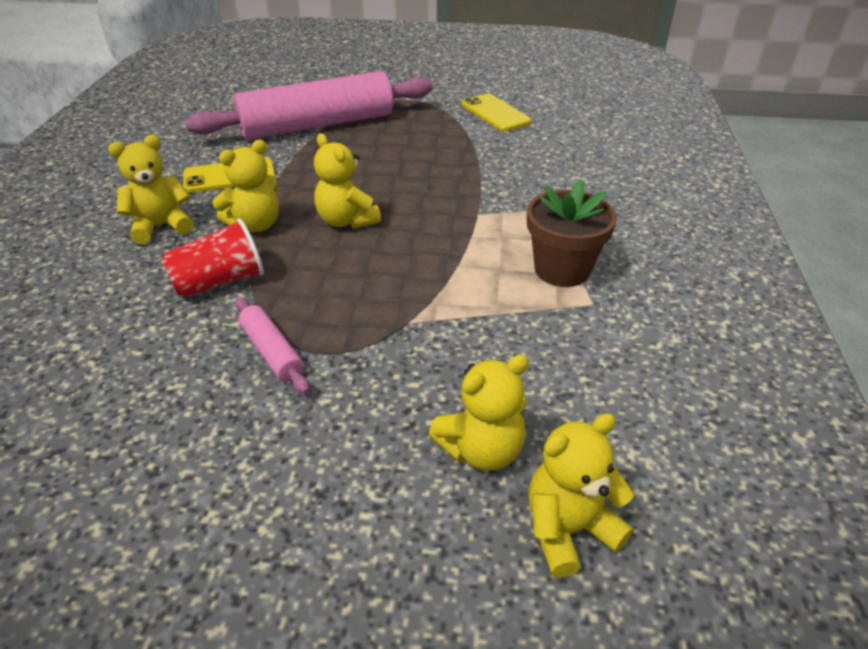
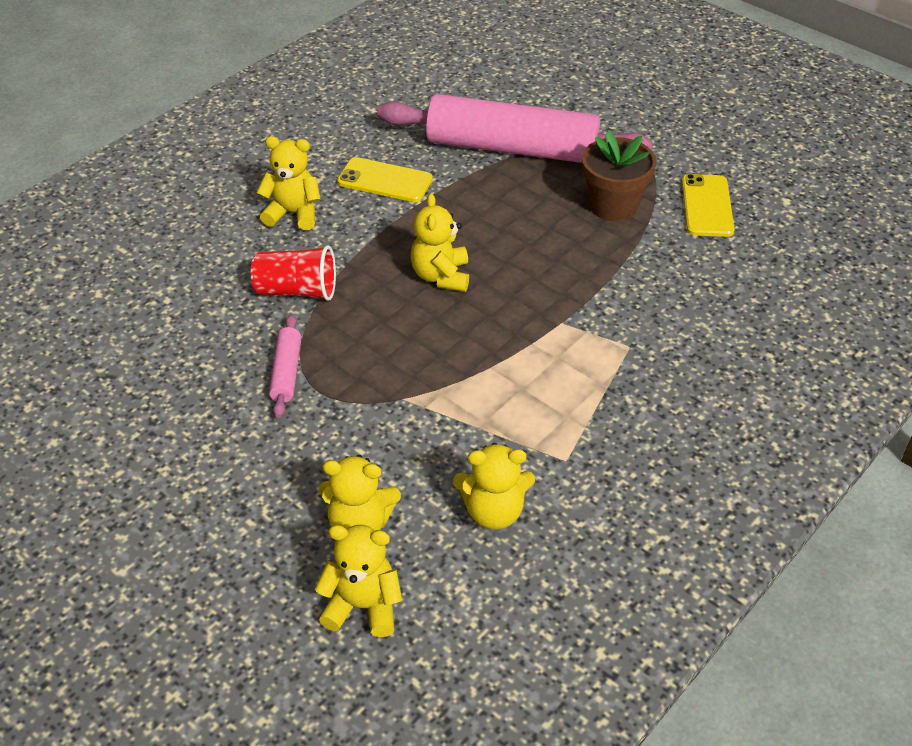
camera: 35 degrees right, 5 degrees up
(255, 225) = (365, 246): yellow teddy bear -> yellow teddy bear (493, 511)
(562, 269) = (575, 415): brown flower pot -> brown flower pot (613, 206)

